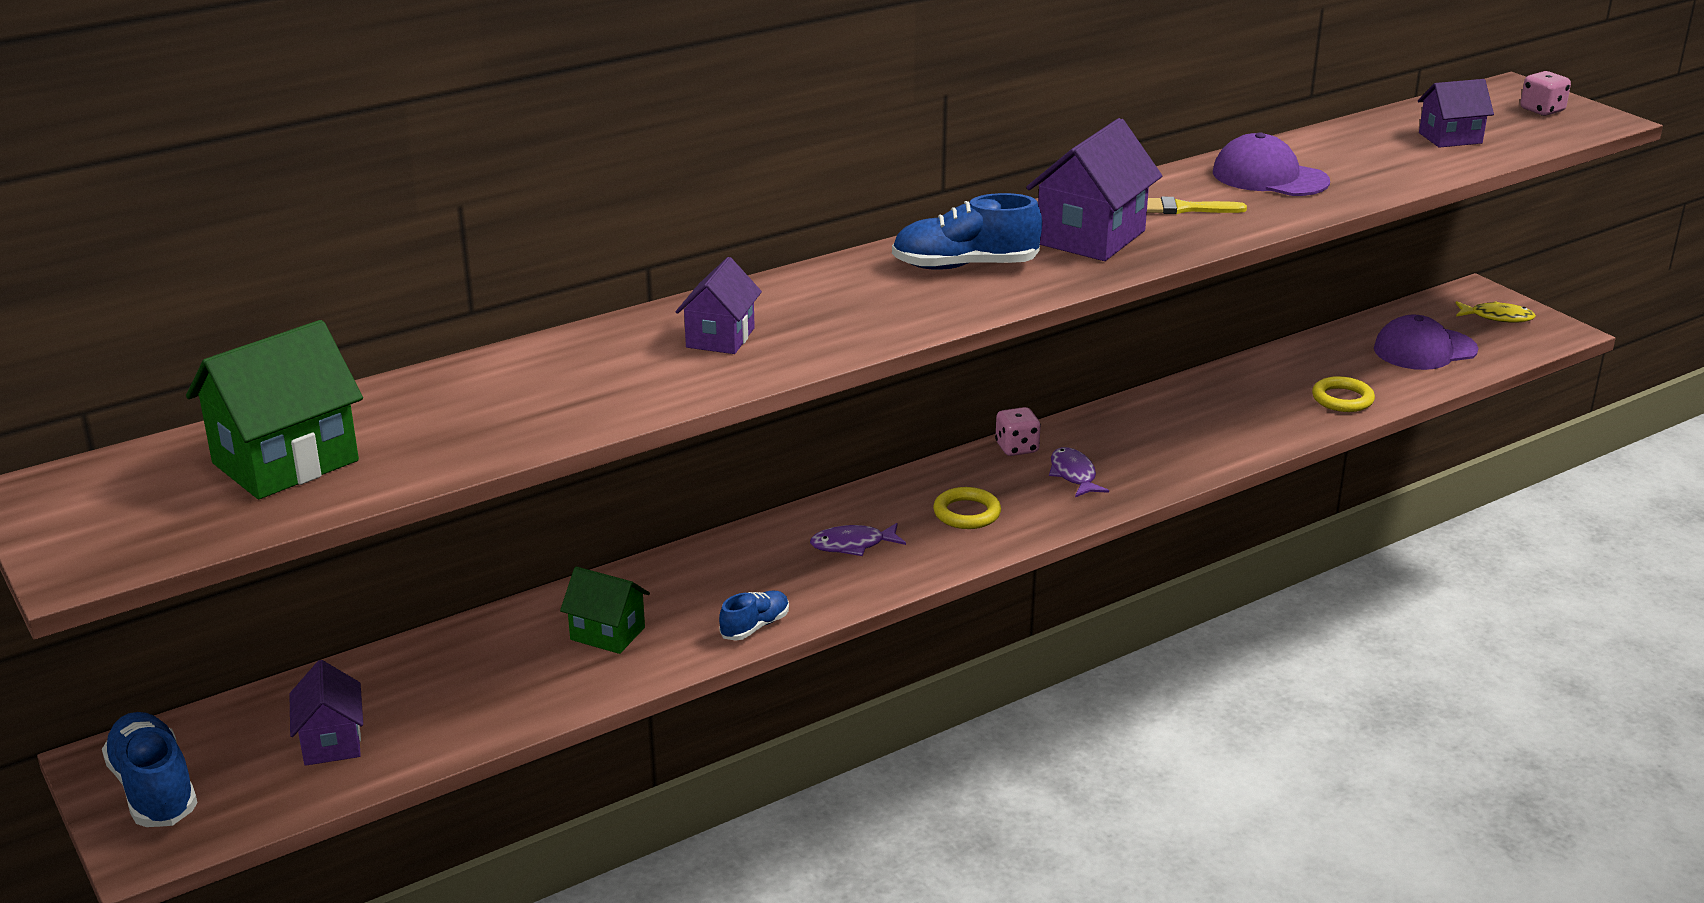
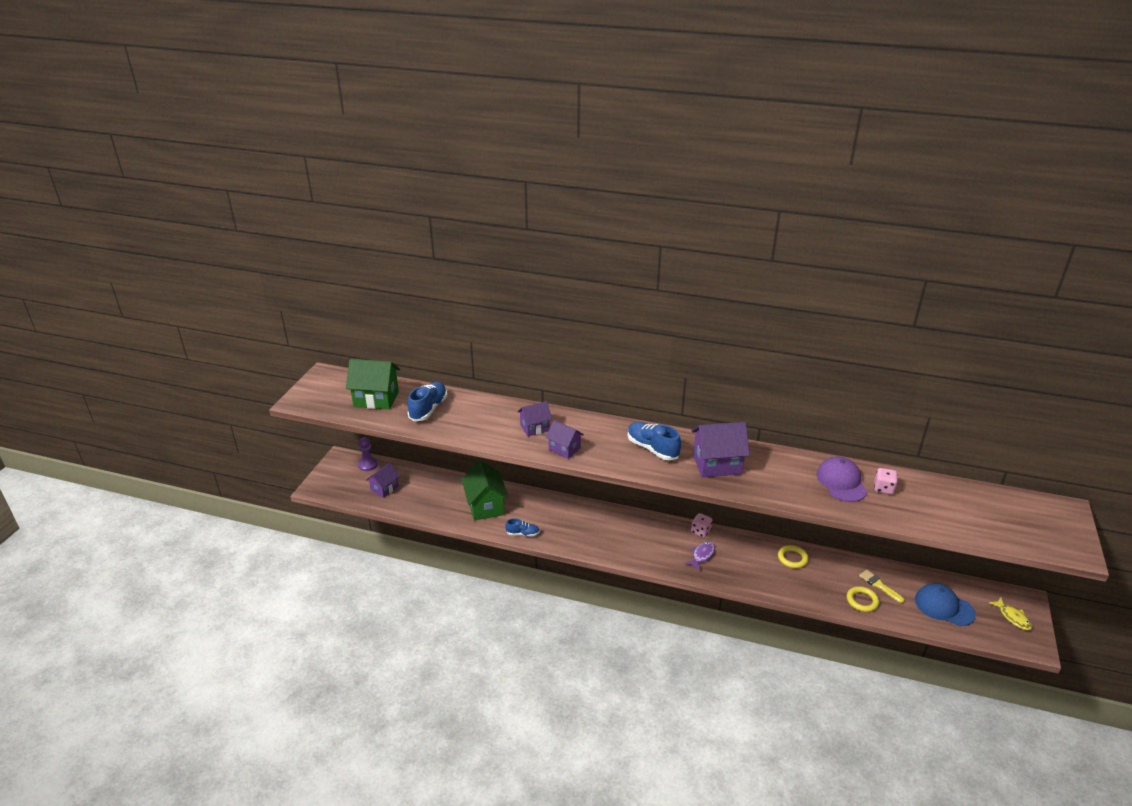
camera: 50 degrees right, 5 degrees up
(154, 789) = (337, 473): blue shoe -> blue shoe (428, 409)
(206, 731) = (368, 465): none -> purple pawn
(607, 633) = (485, 506): green house -> green house, size x1.65
(853, 545) = (592, 528): purple fish -> none
(967, 513) = (643, 543): yellow ring -> yellow ring (792, 558)
(1184, 209) = (776, 474): yellow brush -> yellow brush (879, 585)
(1424, 349) = (944, 607): purple cap -> blue cap
(1450, 138) = (968, 513): purple house -> purple house (564, 449)
(1542, 110) = (1053, 528): pink dice -> pink dice (883, 488)

